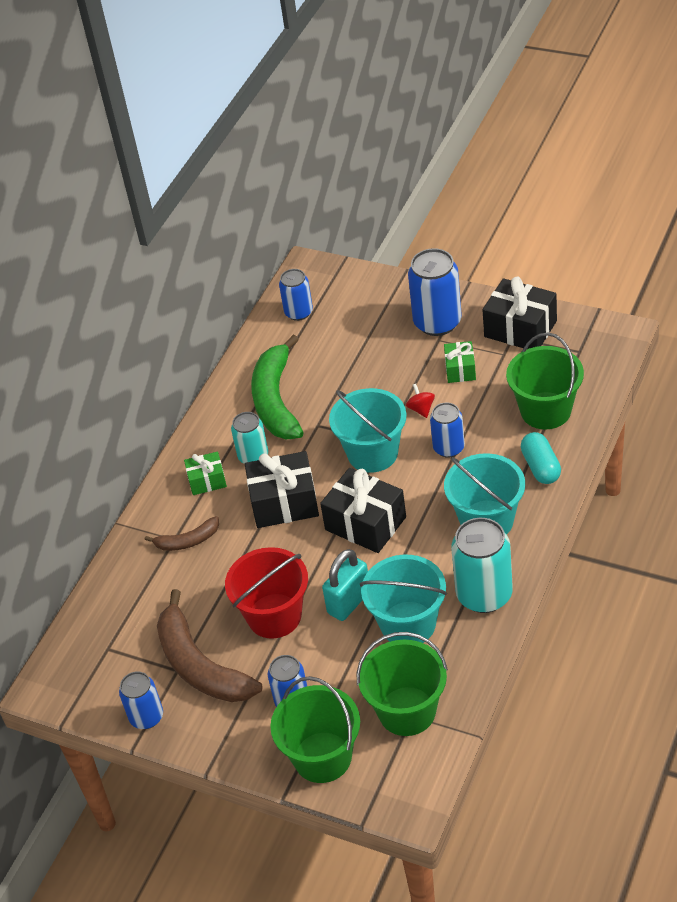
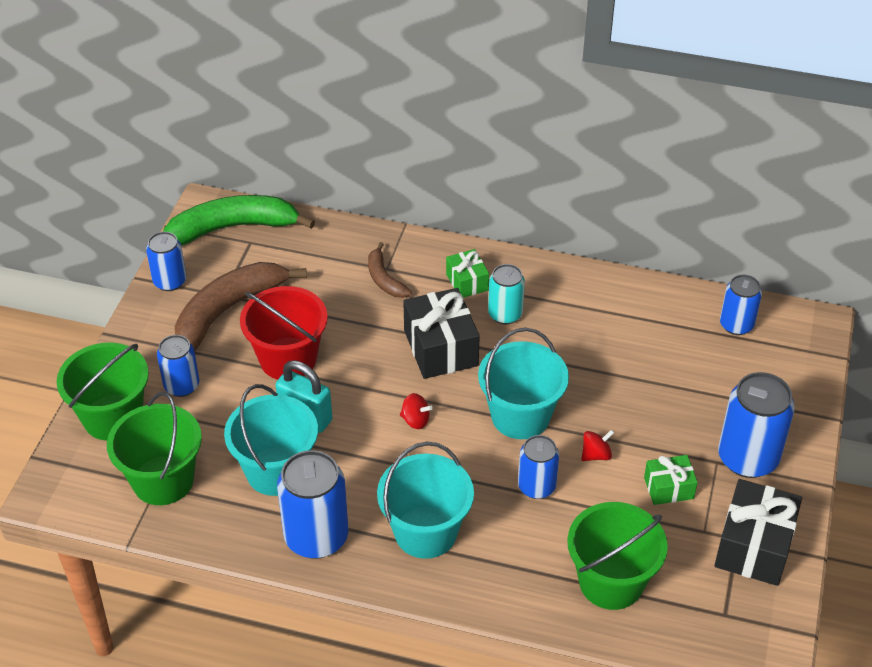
camera: 75 degrees right, 0 degrees up
(276, 401) = (590, 322): green banana -> green banana (232, 228)
(365, 523) = (415, 420): black gift -> red spinning top
(484, 595) = (316, 537): turquoise can -> blue can
(541, 467) = (515, 581): turquoise capsule -> none

